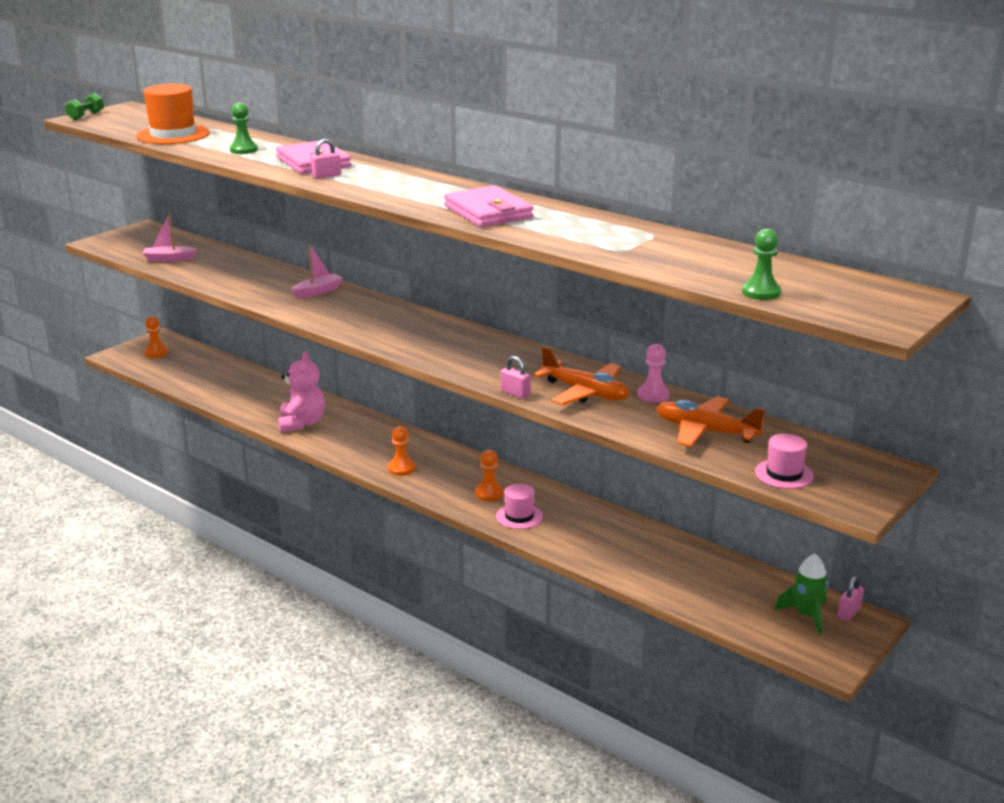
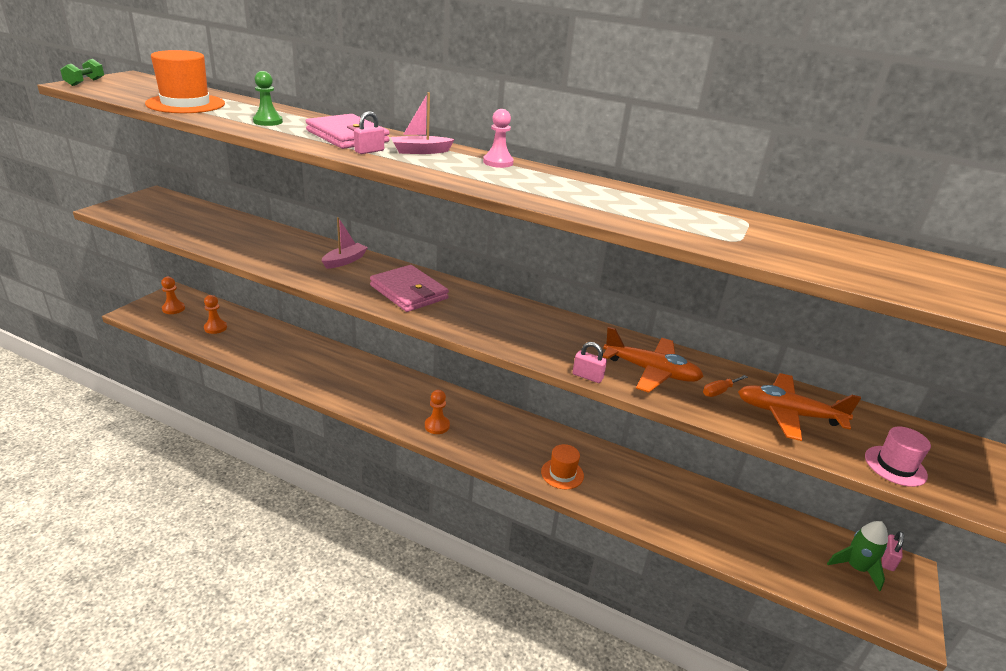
camera: 15 degrees left, 5 degrees up
(169, 259) = (185, 227): pink boat -> pink boat (420, 151)
(302, 423) = (329, 380): pink teddy bear -> none
(488, 212) = (563, 194): pink wallet -> pink wallet (409, 292)
(489, 493) = (525, 449): orange pawn -> orange pawn (215, 328)
(519, 516) = (562, 474): pink hat -> orange hat
(646, 411) = (719, 391): none -> orange screwdriver
(653, 395) = (712, 371): pink pawn -> pink pawn (498, 162)
(761, 292) = (930, 295): green pawn -> none

